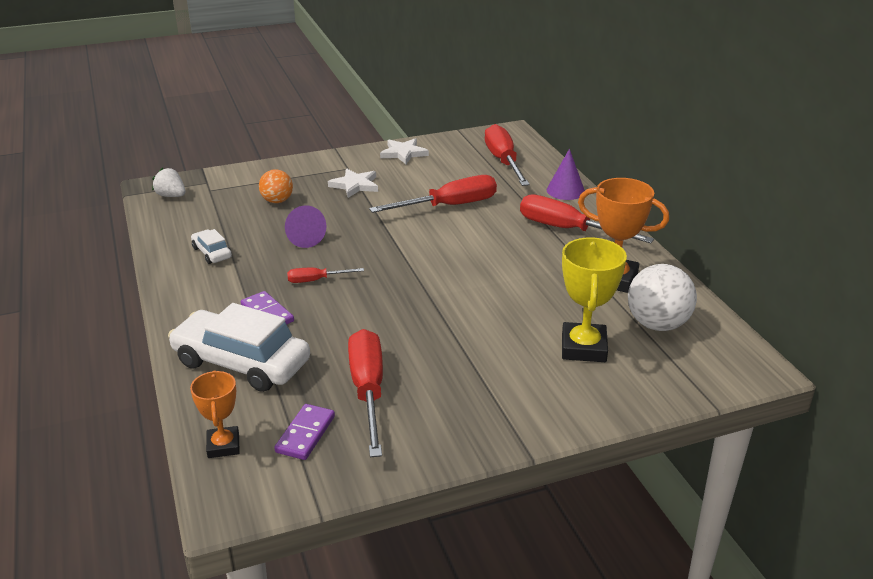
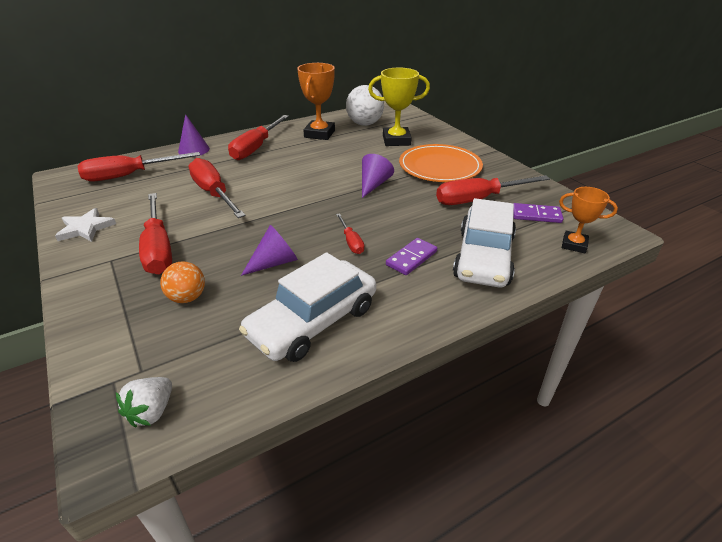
camera: 100 degrees left, 5 degrees up
(212, 253) = (313, 321): white car -> white car, size x2.13
(223, 446) = (574, 245): orange trophy -> orange trophy turned 45 degrees clockwise
(355, 185) = (158, 248): white star -> red screwdriver
(438, 308) = (373, 184): none -> purple cone
(478, 375) = (440, 167): none -> orange plate

